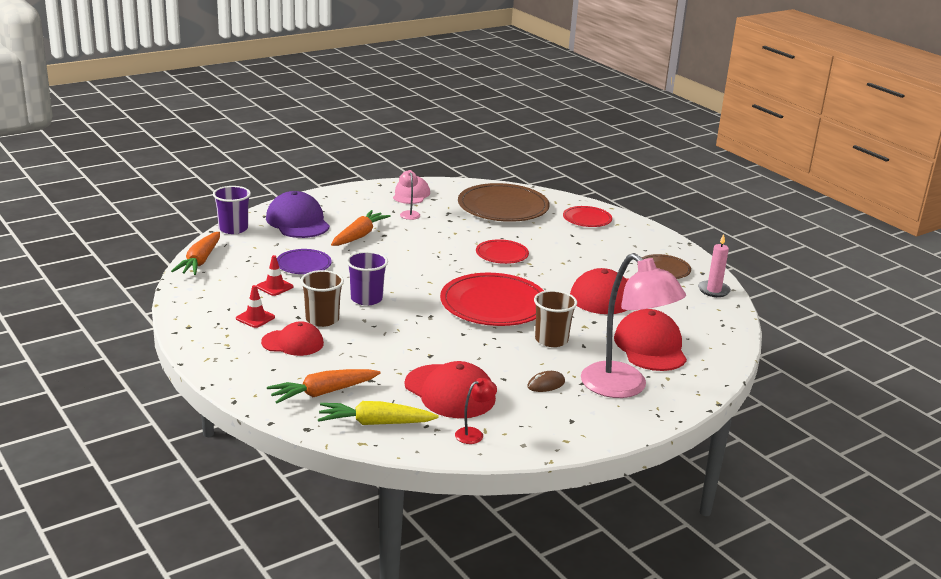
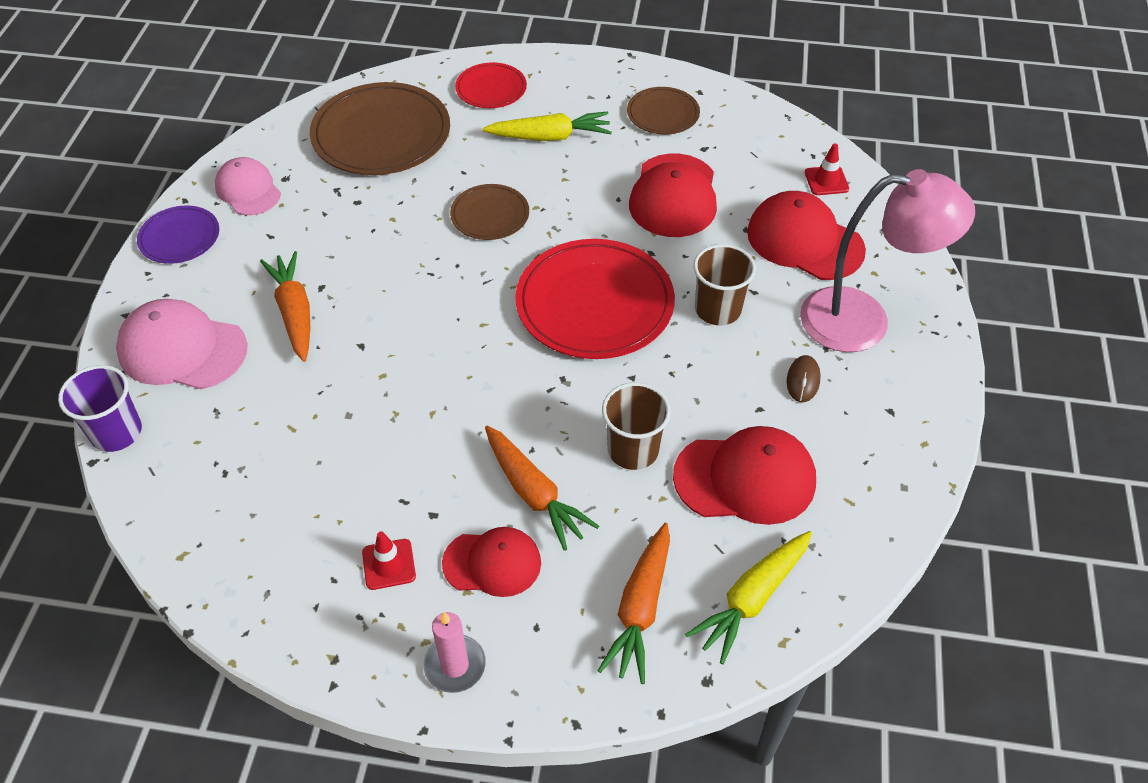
camera: 45 degrees left, 25 degrees up
(200, 261) = (165, 530): orange carrot -> orange carrot (534, 493)
(274, 287) = (329, 489): red traffic cone -> red traffic cone (826, 181)
(293, 343) = (492, 563): red cap -> red cap turned 45 degrees clockwise
(298, 222) = (182, 349): purple cap -> pink cap
(303, 264) = (304, 419): purple plate -> purple plate (179, 237)
(322, 319) = (465, 493): brown cup -> brown cup (633, 450)
(366, 299) = (460, 413): purple cup -> none
(409, 213) = (294, 226): pink lamp -> none
(474, 434) = (848, 516): red lamp -> none
(502, 254) = (490, 215): red plate -> brown plate
(584, 247) = (549, 137): none -> yellow carrot
(713, 290) = (742, 111): pink candle -> pink candle (455, 665)

